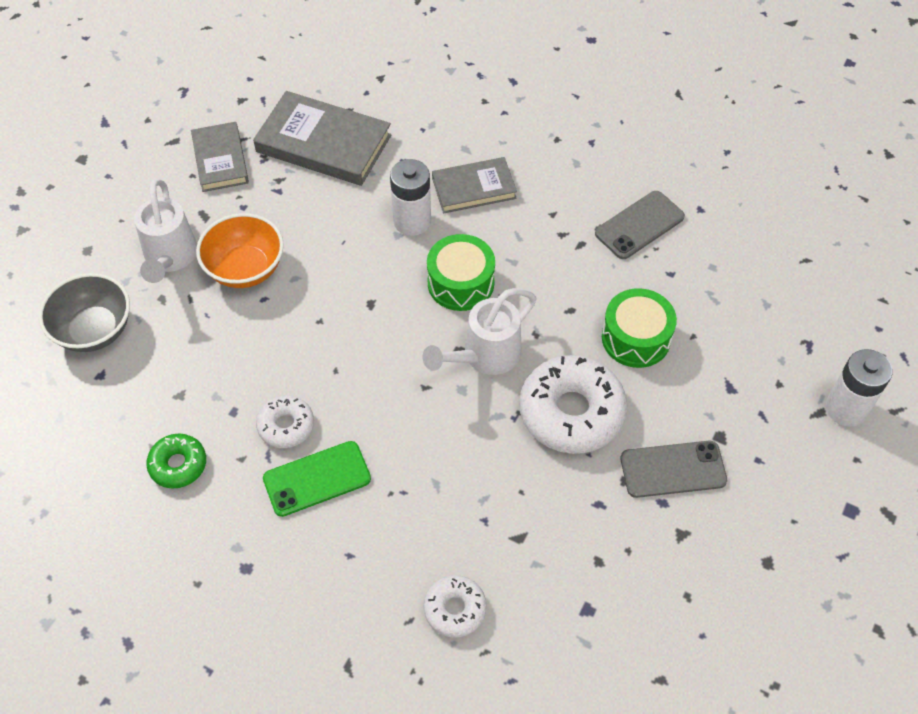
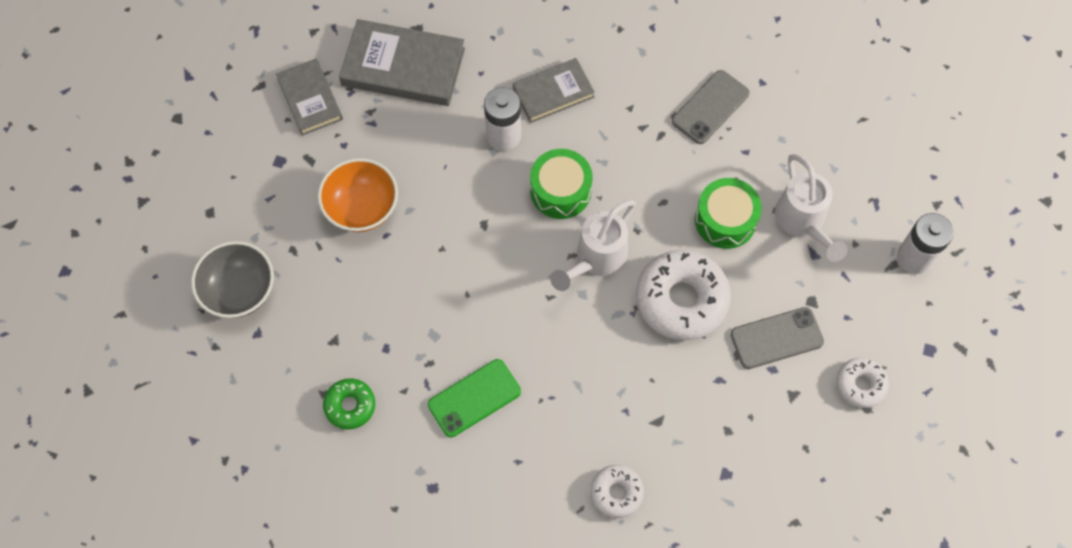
camera: 10 degrees left, 10 degrees up
(170, 258) = (289, 208): white watering can -> white watering can (803, 222)
(286, 426) = (436, 354): white donut -> white donut (860, 385)

